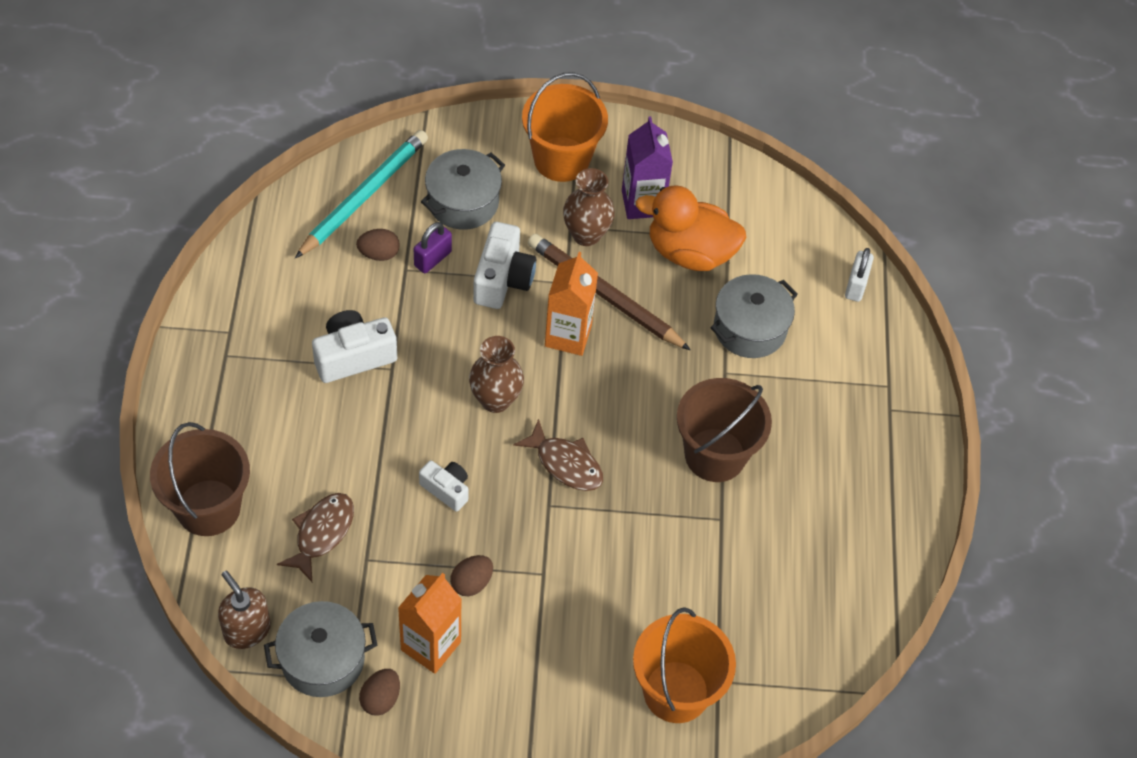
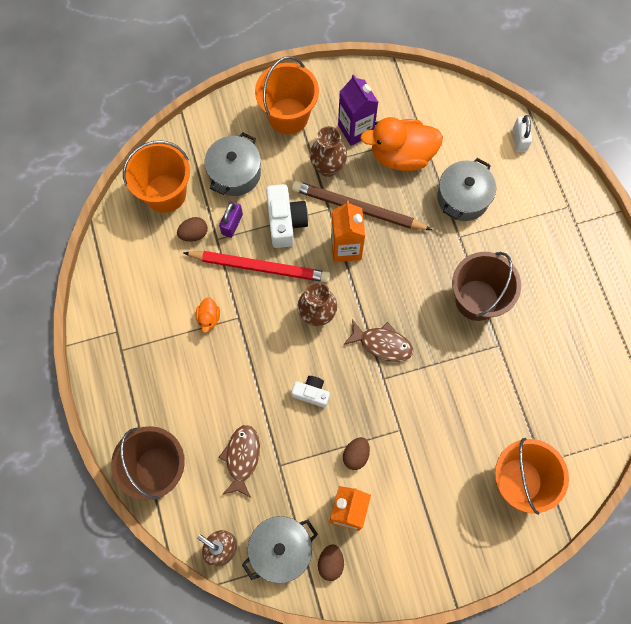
camera: 15 degrees left, 15 degrees up
(353, 356) = (209, 318): white camera -> orange duck
(364, 196) = (165, 193): turquoise pencil -> orange bucket
(446, 320) = (259, 267): none -> red pencil

